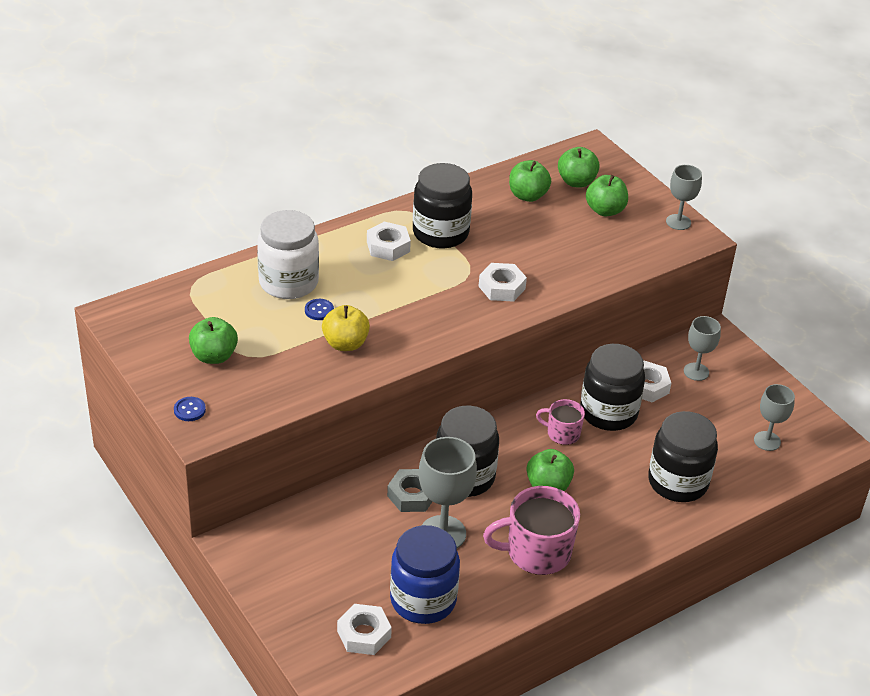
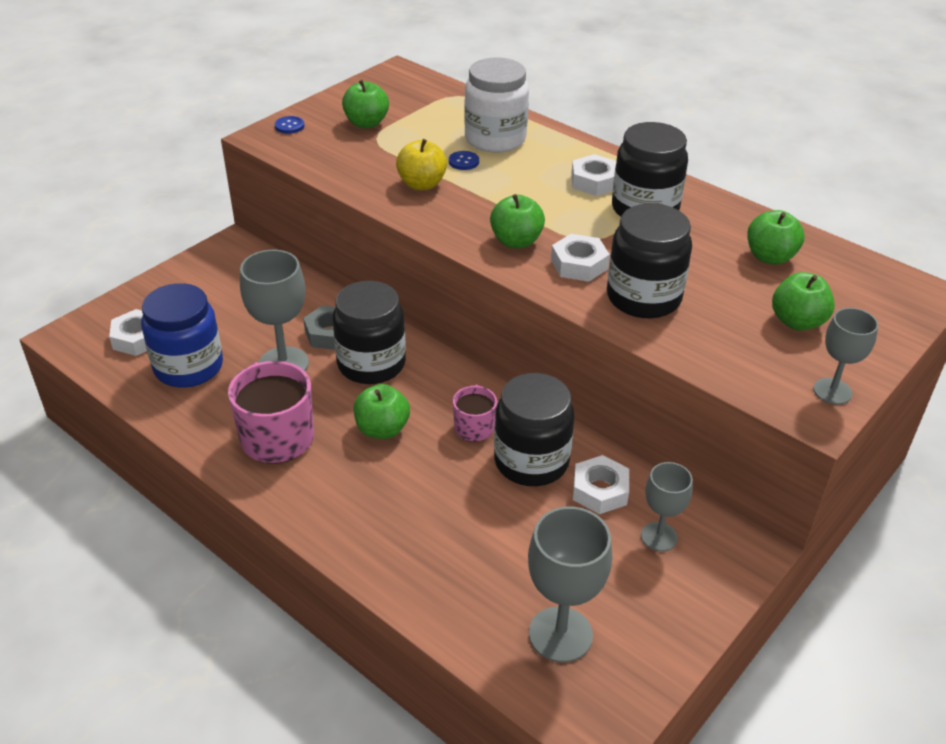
camera: 75 degrees right, 0 degrees up
(576, 182) = (835, 290): green apple -> green apple (516, 241)
(678, 482) = (436, 545): black jar -> black jar (643, 298)
(767, 441) = (560, 634): grey goblet -> grey goblet, size x1.61

